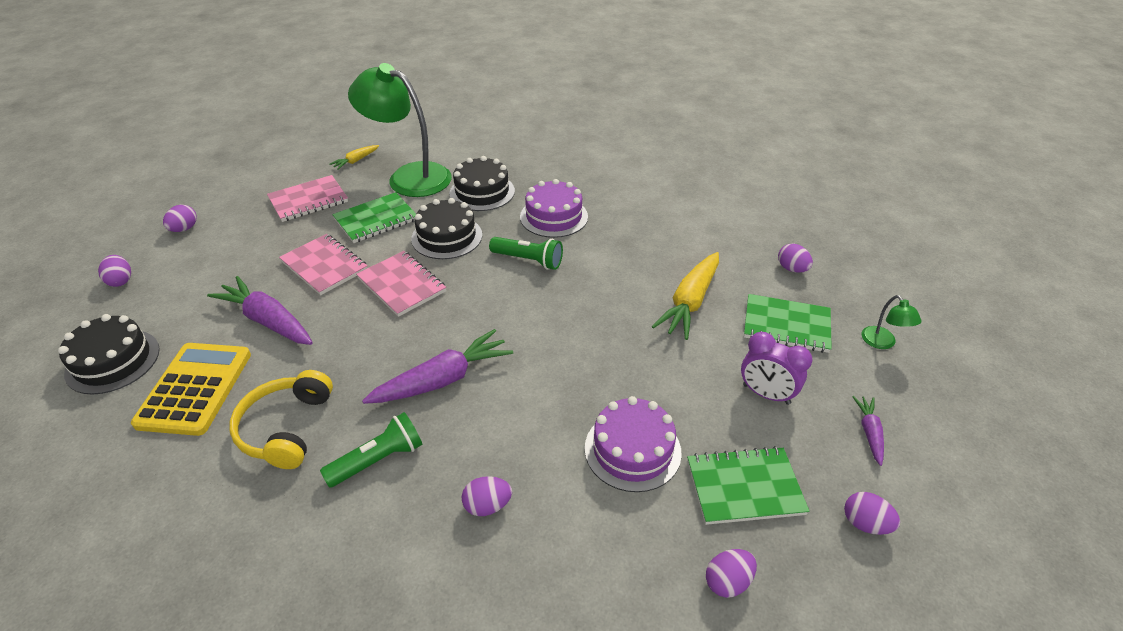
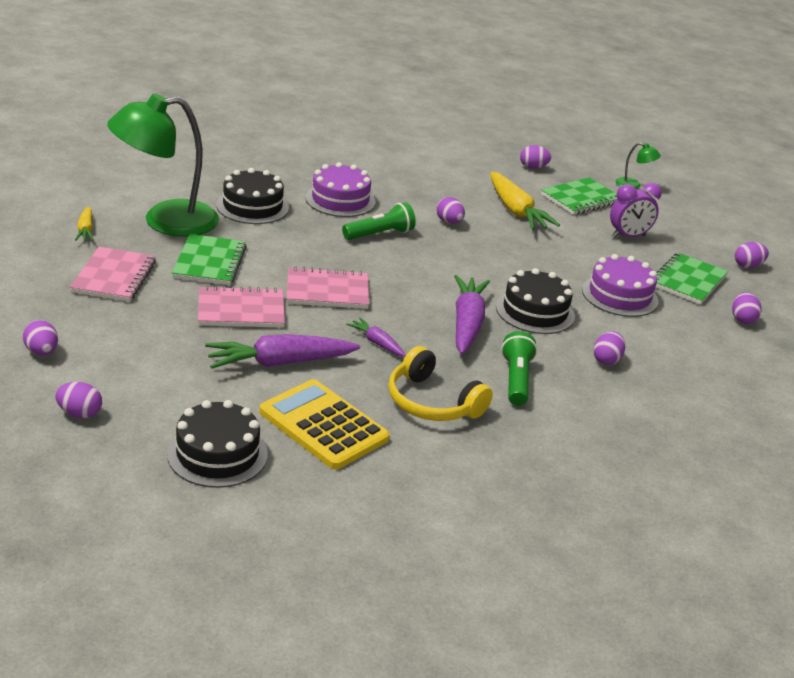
camera: 55 degrees left, 10 degrees down
(447, 237) = (292, 247): black cake -> black cake (535, 311)
(606, 280) = (449, 222): none -> purple egg
(869, 432) = (692, 229): purple carrot -> purple carrot (376, 342)

